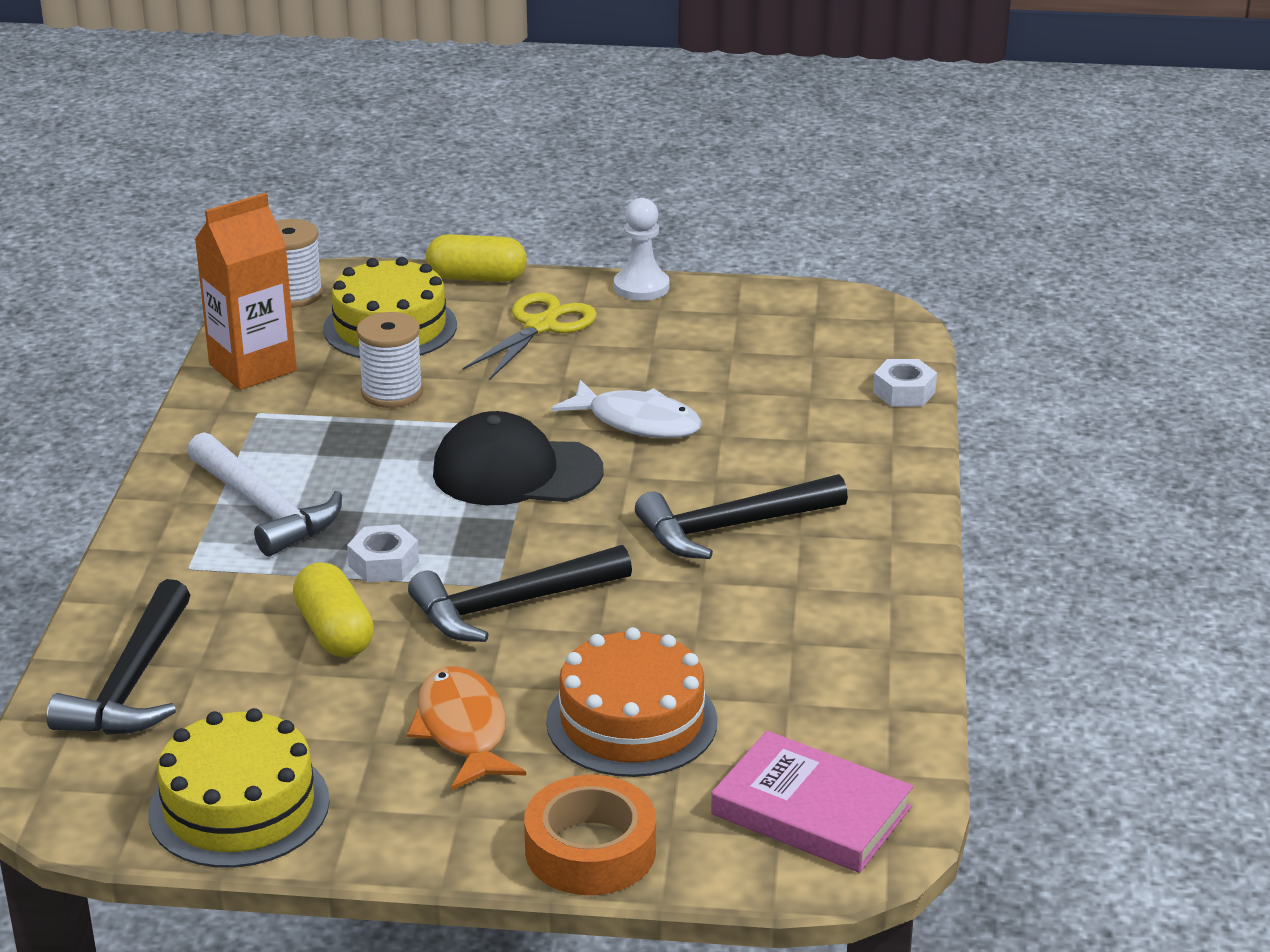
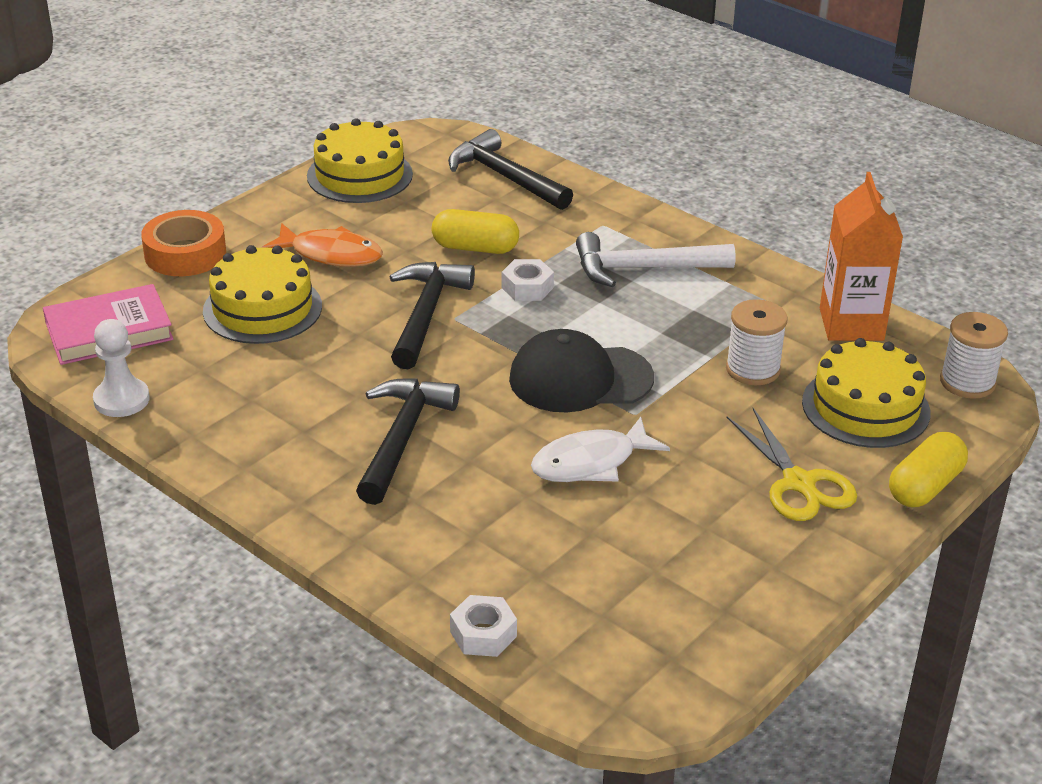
camera: 125 degrees right, 5 degrees up
(516, 472) = (580, 379): black cap -> black cap turned 135 degrees counterclockwise
(631, 721) = (262, 308): orange cake -> yellow cake
(641, 287) = (826, 575): white pawn -> white pawn (121, 400)

